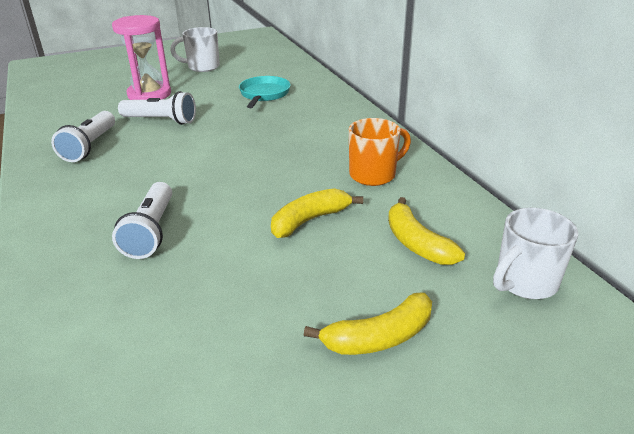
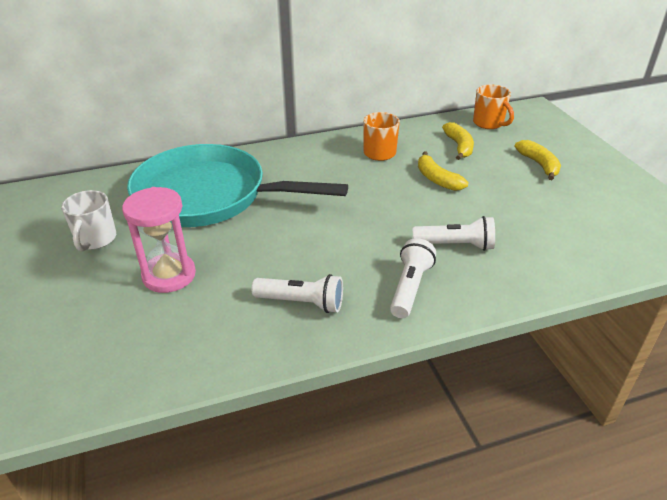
camera: 85 degrees left, 5 degrees up
(161, 120) = (250, 259): white flashlight -> white flashlight (410, 287)
(264, 94) = (208, 196): turquoise pan -> turquoise pan, size x2.44
(416, 243) = (459, 146): yellow banana -> yellow banana turned 75 degrees counterclockwise
(524, 282) = (489, 123): white mug -> orange mug

